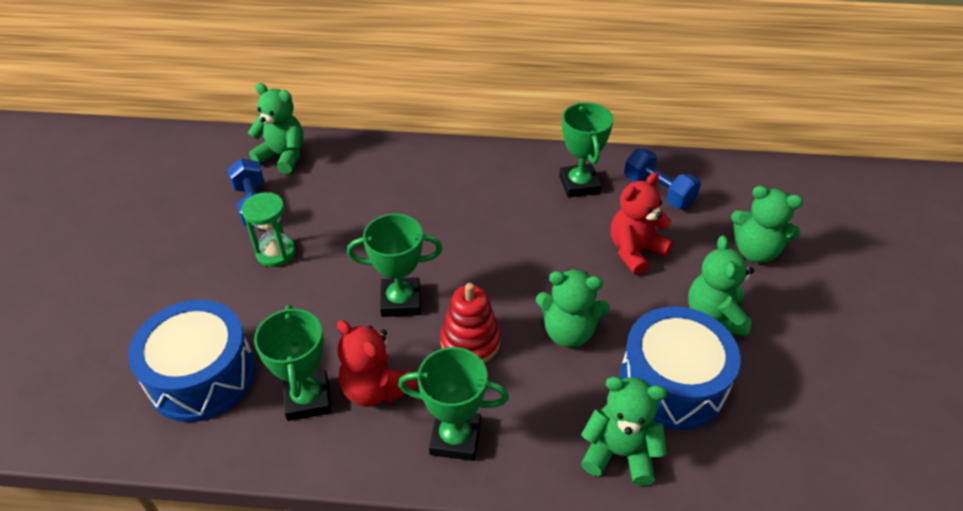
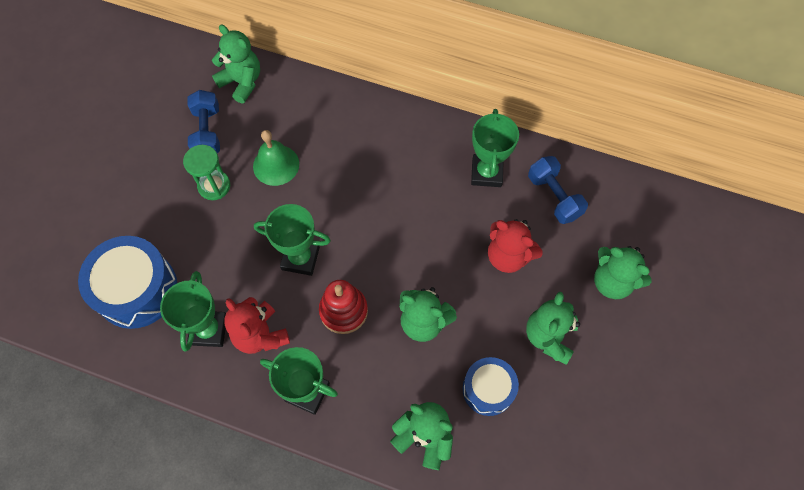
camera: 15 degrees right, 20 degrees up
(344, 220) = (276, 165): none -> green bell
(635, 251) = (508, 256): red teddy bear -> red teddy bear turned 120 degrees counterclockwise
(672, 383) = (488, 389): blue drum -> blue drum, size x0.61

